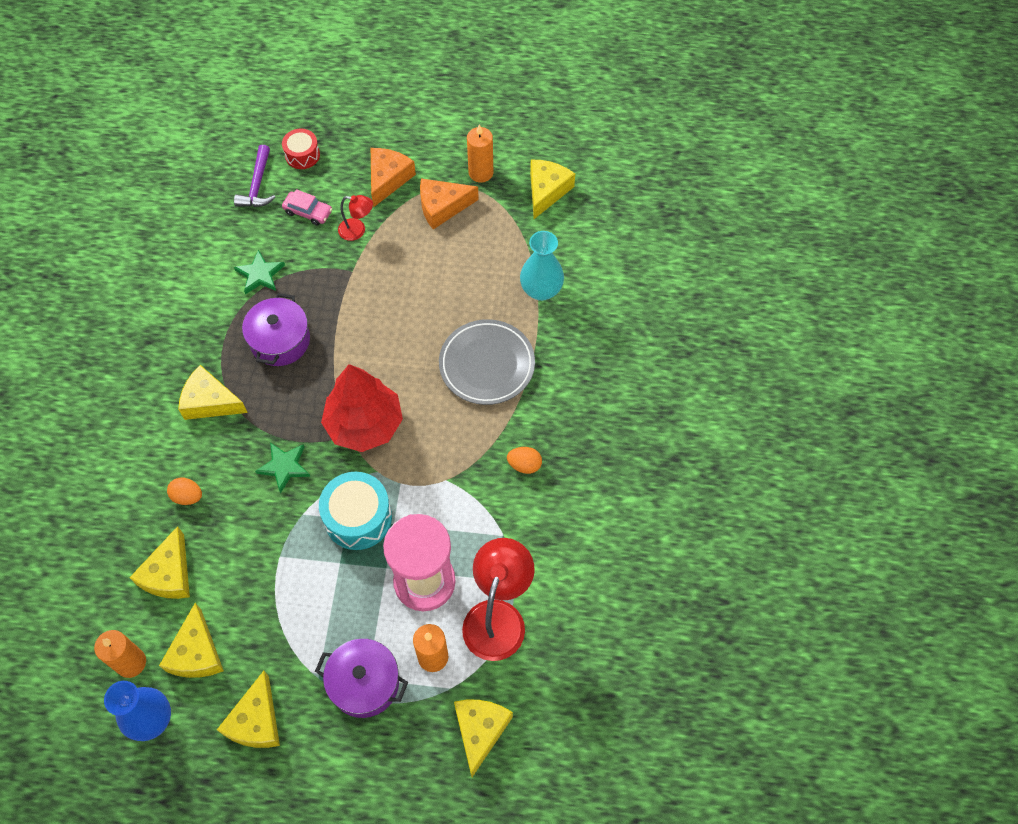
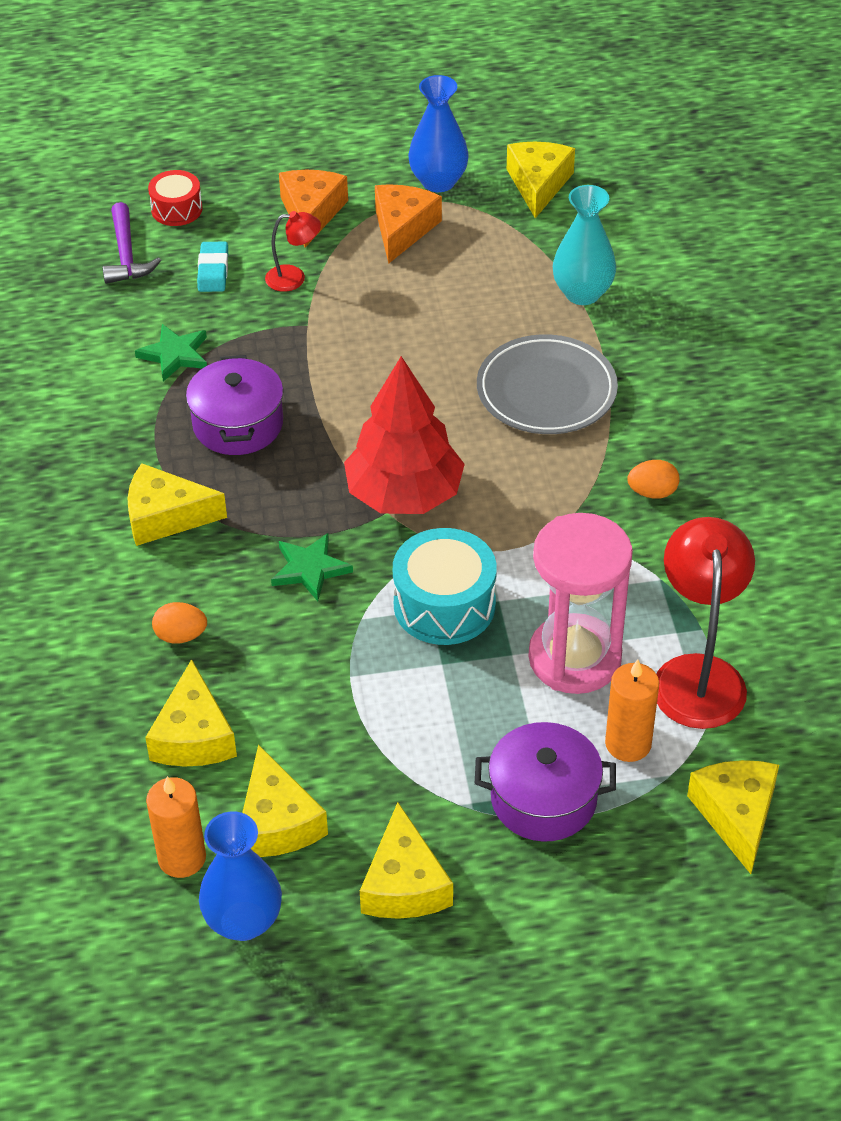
camera: 15 degrees left, 15 degrees down
(308, 212) = (213, 271): pink car -> turquoise eraser
(442, 207) = (402, 229): orange cheese -> orange cheese turned 135 degrees clockwise
(481, 173) = (438, 182): orange candle -> blue vase

